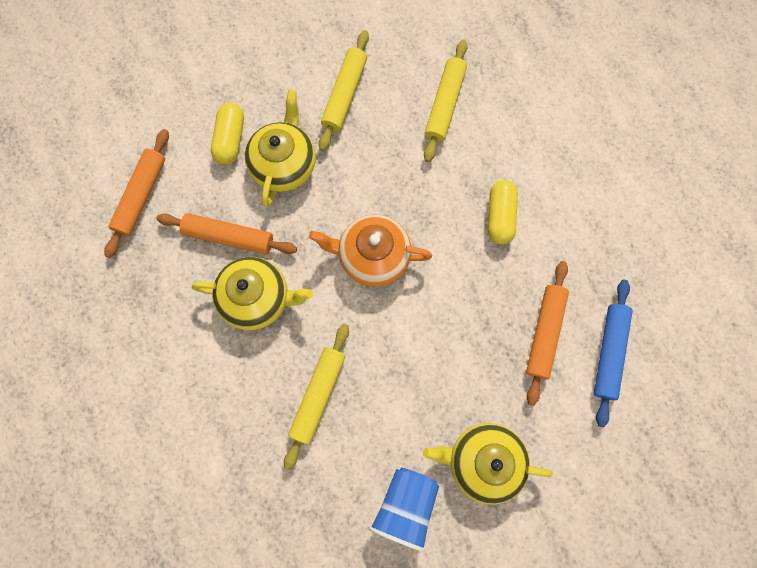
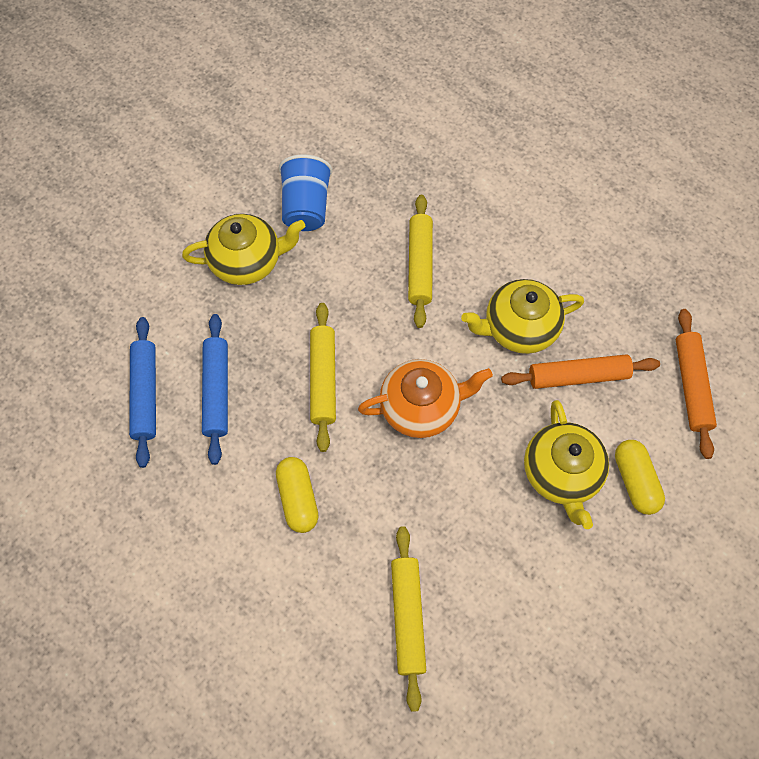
camera: 160 degrees right, 10 degrees down
(344, 94) = (533, 585): yellow rolling pin -> yellow rolling pin (323, 379)
(544, 333) = (217, 391): orange rolling pin -> blue rolling pin

